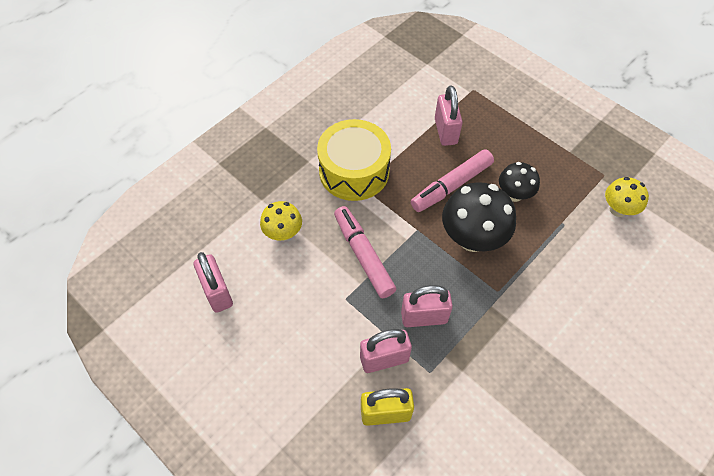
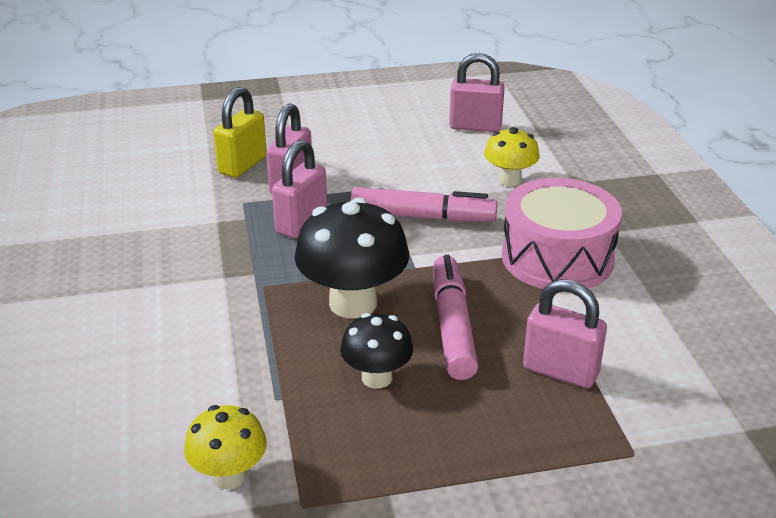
camera: 125 degrees right, 25 degrees down
(354, 171) = (557, 258): yellow drum -> pink drum

